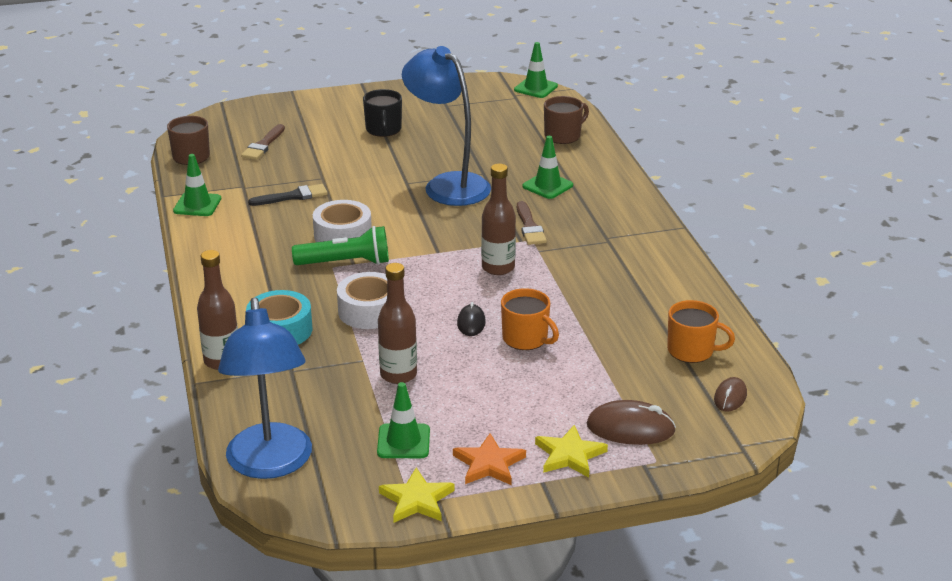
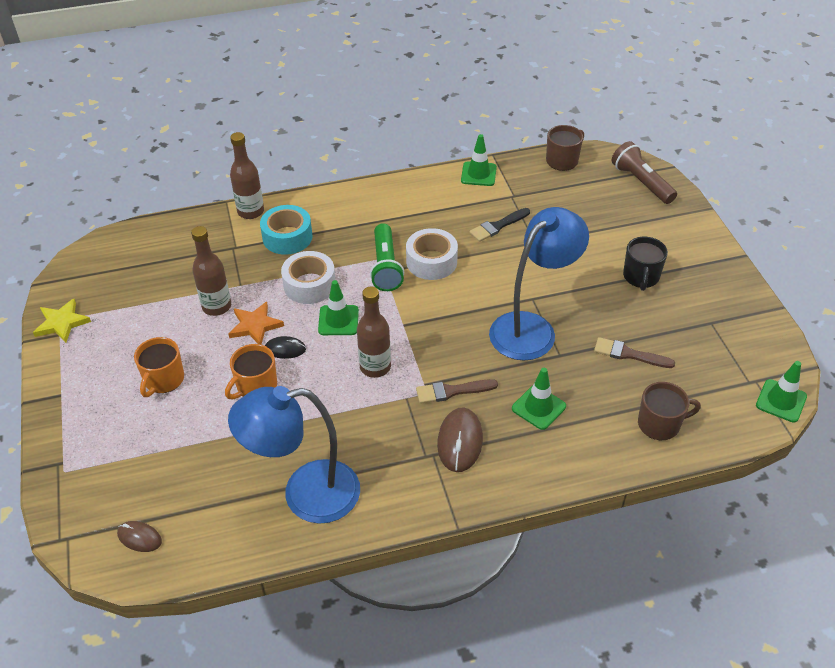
camera: 90 degrees right, 15 degrees up
(242, 119) = (641, 182): none -> brown flashlight
(263, 145) = (592, 200): brown brush -> brown brush (629, 354)
(270, 464) = (123, 247): blue lamp -> blue lamp (305, 494)
(292, 196) = (498, 226): black brush -> black brush turned 75 degrees clockwise
(383, 130) = (641, 277): black mug -> black mug turned 75 degrees counterclockwise
(403, 441) = (131, 313): green traffic cone -> green traffic cone (338, 320)
(489, 464) = (91, 362): orange star -> orange star (255, 325)
(563, 136) = (660, 424): brown mug -> brown mug turned 60 degrees counterclockwise
(569, 455) = (87, 412): yellow star -> none
(630, 428) = (112, 456): brown mouse -> brown mouse (460, 441)
(691, 351) = (219, 513): orange mug -> orange mug (163, 380)

